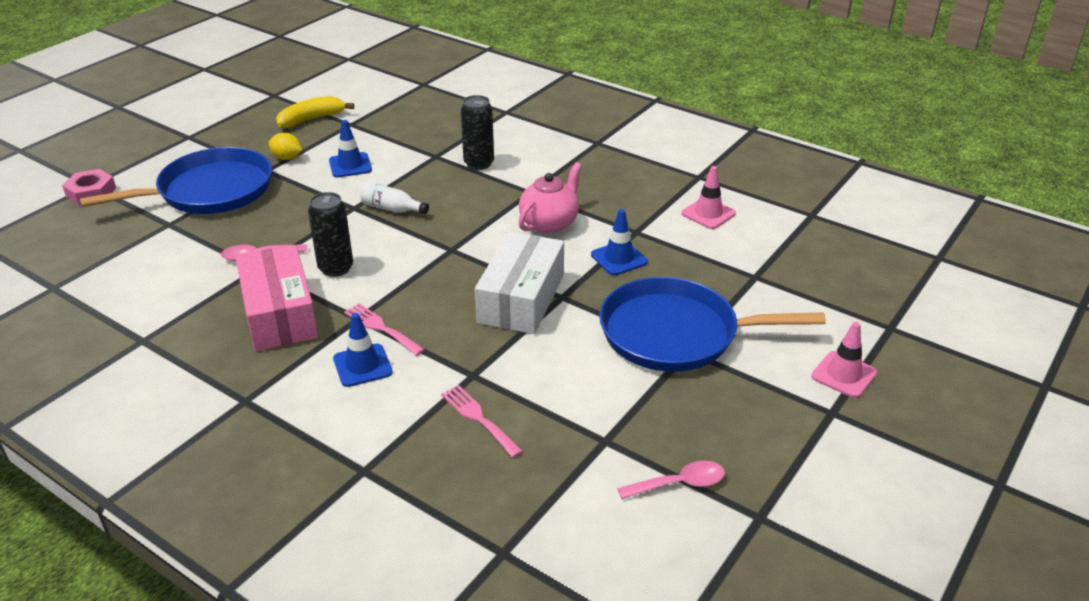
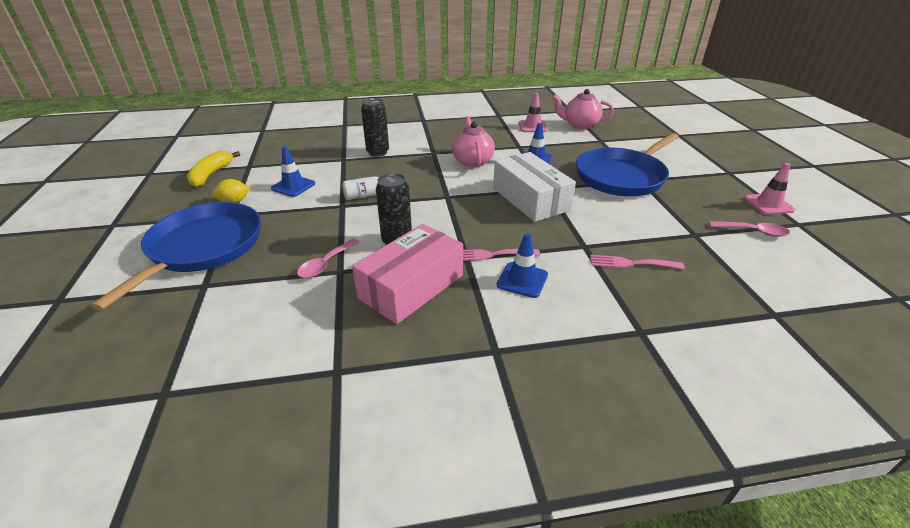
camera: 45 degrees left, 0 degrees up
(91, 192) = (69, 304): pink nut -> none
(280, 313) = (411, 286): pink box -> pink box turned 75 degrees counterclockwise
(679, 484) = (753, 231): pink spoon -> pink spoon turned 75 degrees clockwise
(776, 241) = (580, 125): none -> pink teapot
(843, 375) = (703, 158): pink traffic cone -> pink traffic cone (768, 204)

